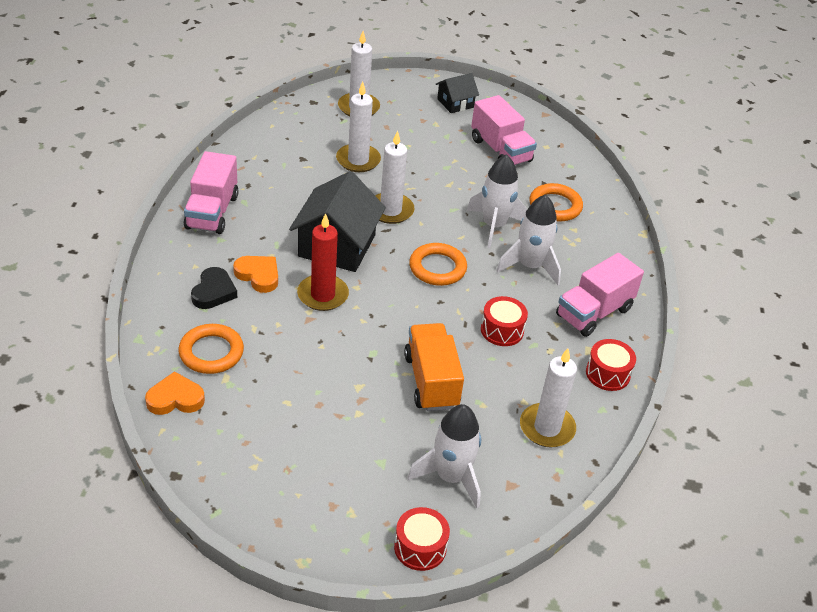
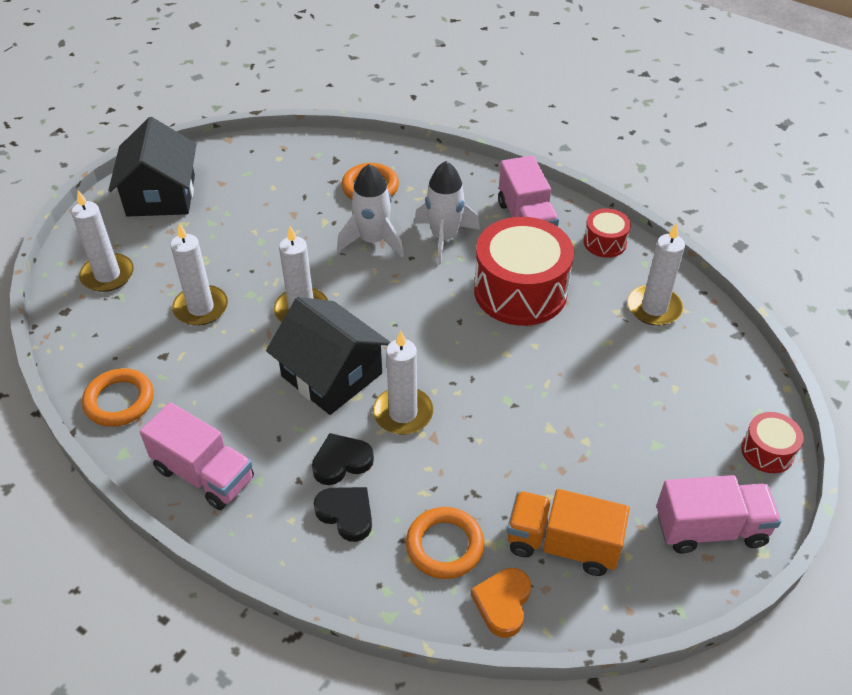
camera: 60 degrees left, 5 degrees up
(258, 275) = (341, 462): orange heart -> black heart
(323, 295) = (403, 413): red candle -> white candle
(431, 381) = (565, 368): orange truck -> orange truck (562, 544)
(437, 268) = (410, 305): orange ring -> orange ring (119, 401)
(451, 477) = (691, 398): white rocket -> none
(455, 103) = (161, 195): black house -> black house, size x1.88
(500, 150) = (262, 192): pink truck -> pink truck (710, 528)
(502, 330) = (520, 291): red drum -> red drum, size x2.08

